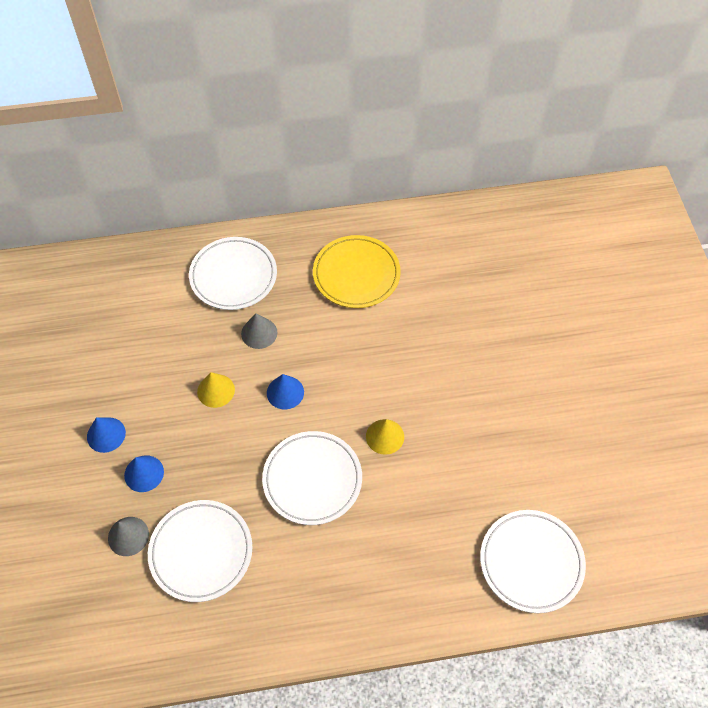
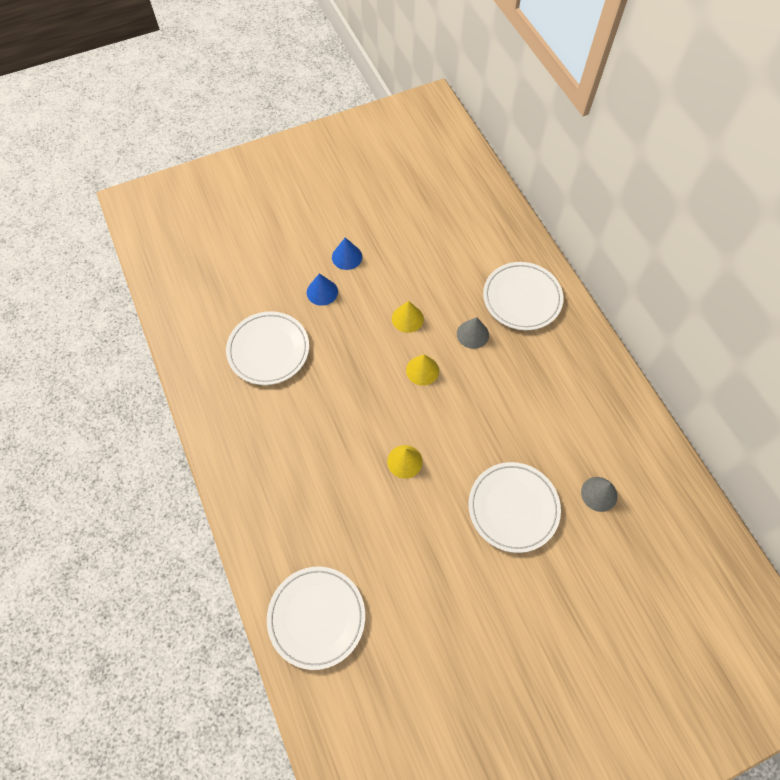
camera: 75 degrees right, 5 degrees up
(128, 536) = (270, 298): grey cone -> grey cone (599, 494)
(285, 392) = (422, 370): blue cone -> yellow cone
(312, 479) = (348, 413): white plate -> white plate (513, 508)
(356, 274) = (564, 396): yellow plate -> none

